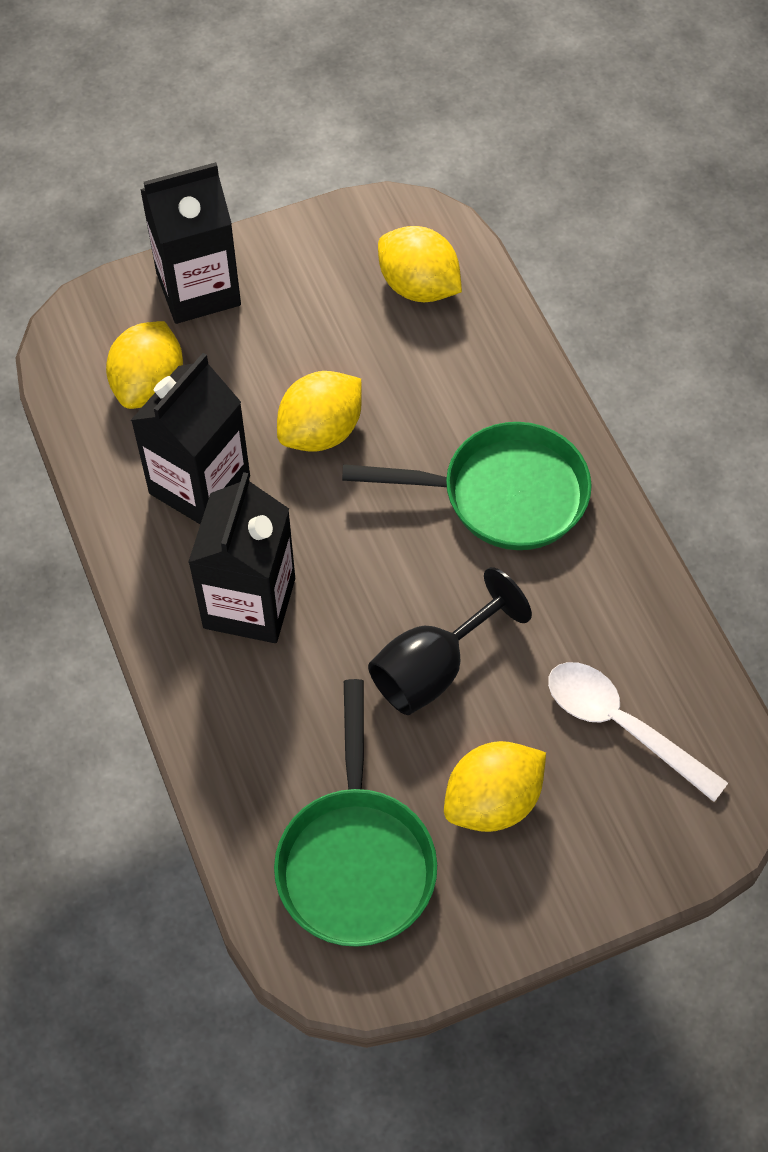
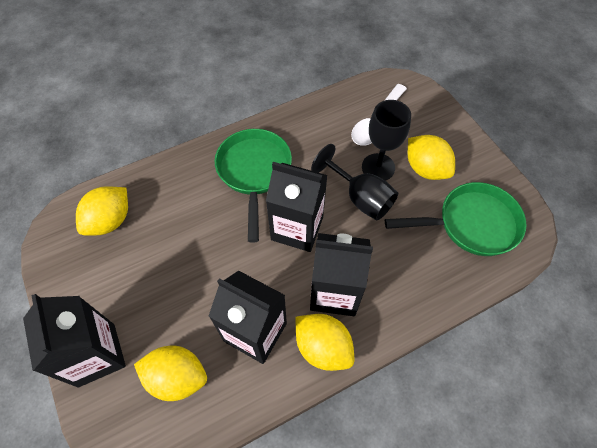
camera: 95 degrees left, 0 degrees up
(321, 431) = (214, 265): yellow lemon -> yellow lemon (323, 347)
(377, 556) = (297, 228): none -> black carton
(502, 711) = (378, 167): none -> black goblet

